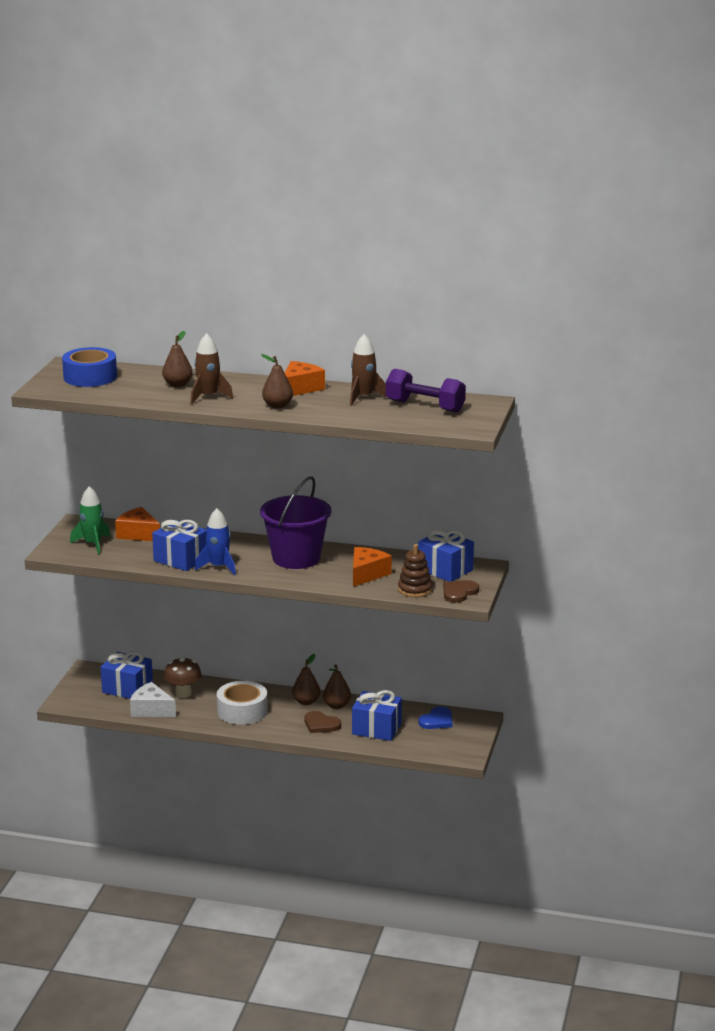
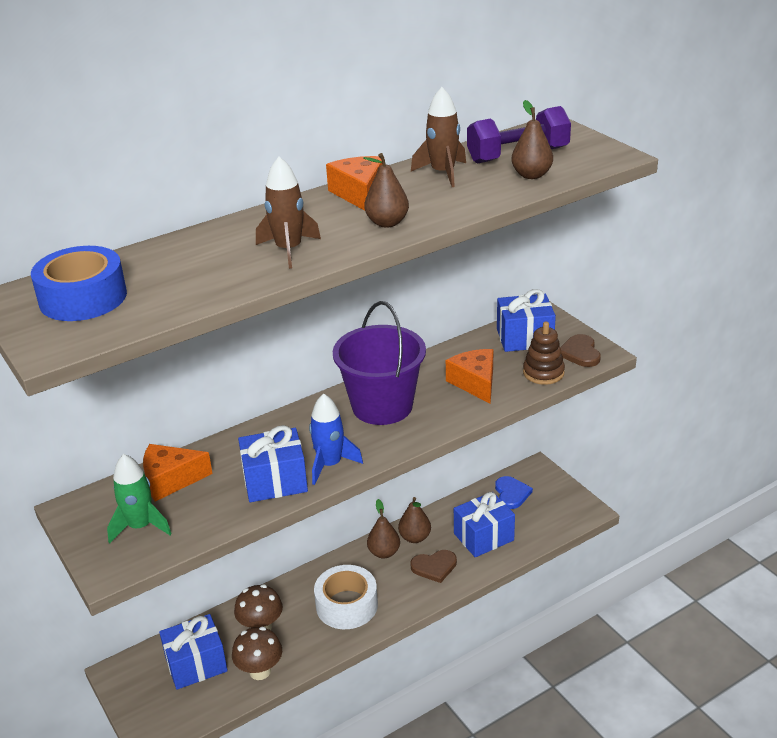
camera: 45 degrees left, 10 degrees up
(151, 710) = (260, 671): white cheese -> brown mushroom
(177, 384) = (217, 253): brown pear -> brown pear (531, 175)

